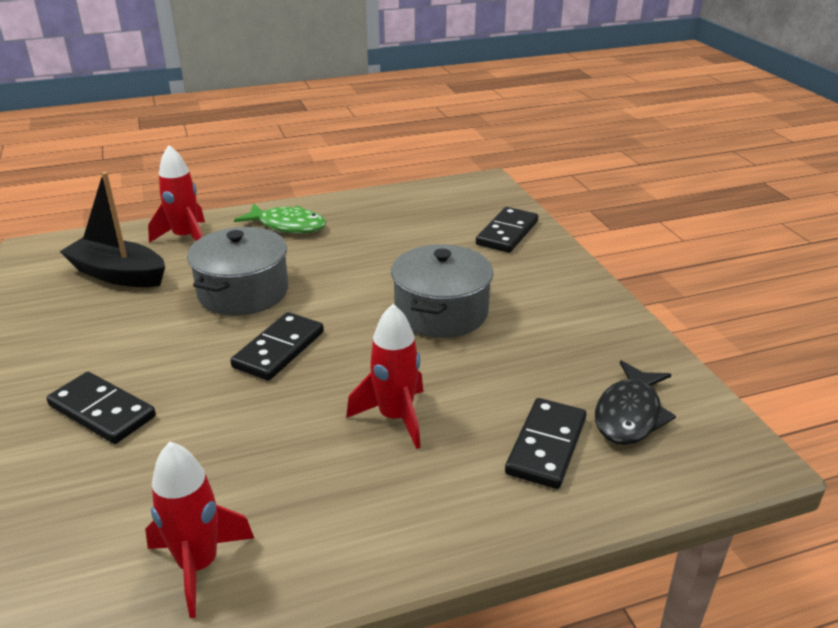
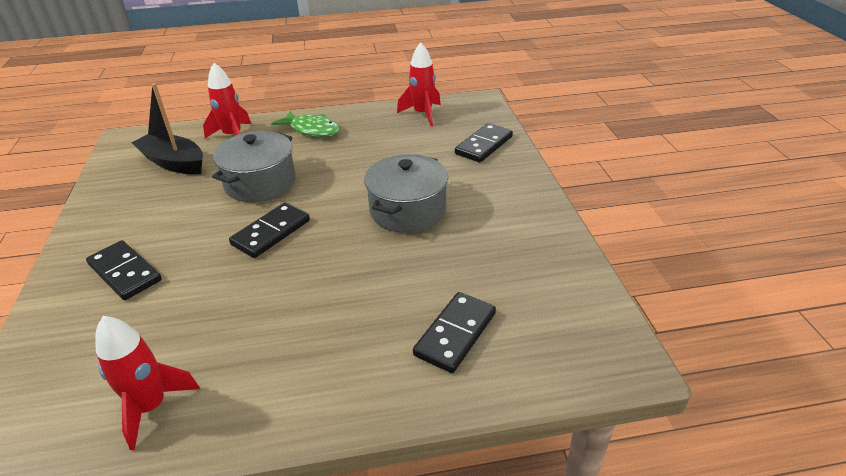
camera: 10 degrees right, 5 degrees up
(395, 417) = (341, 298): red rocket -> red rocket (422, 114)
(629, 414) = (535, 312): black fish -> none

